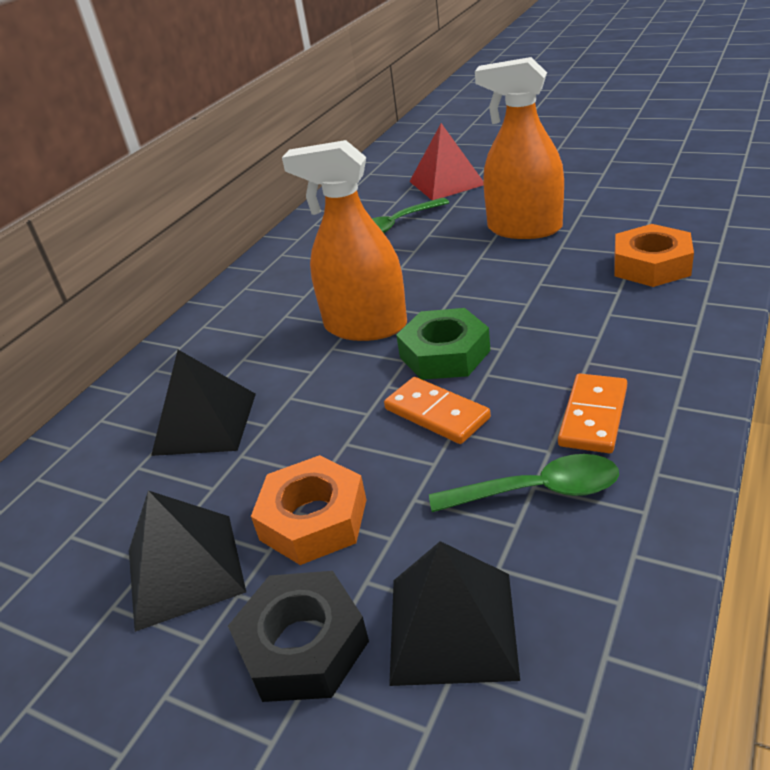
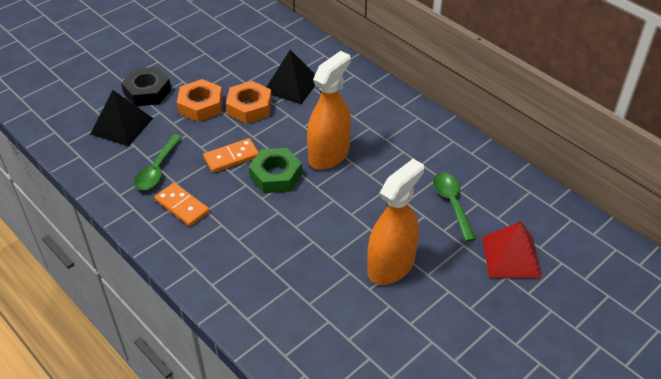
camera: 105 degrees right, 10 degrees up
(184, 570) = (206, 70): black pyramid -> none
(651, 265) = (287, 302): orange nut -> orange nut (249, 107)

